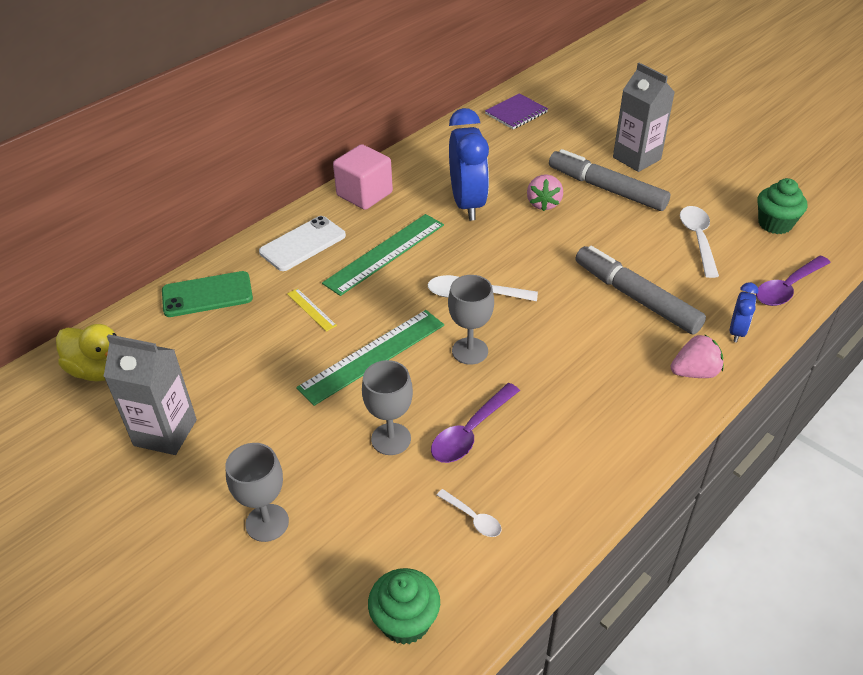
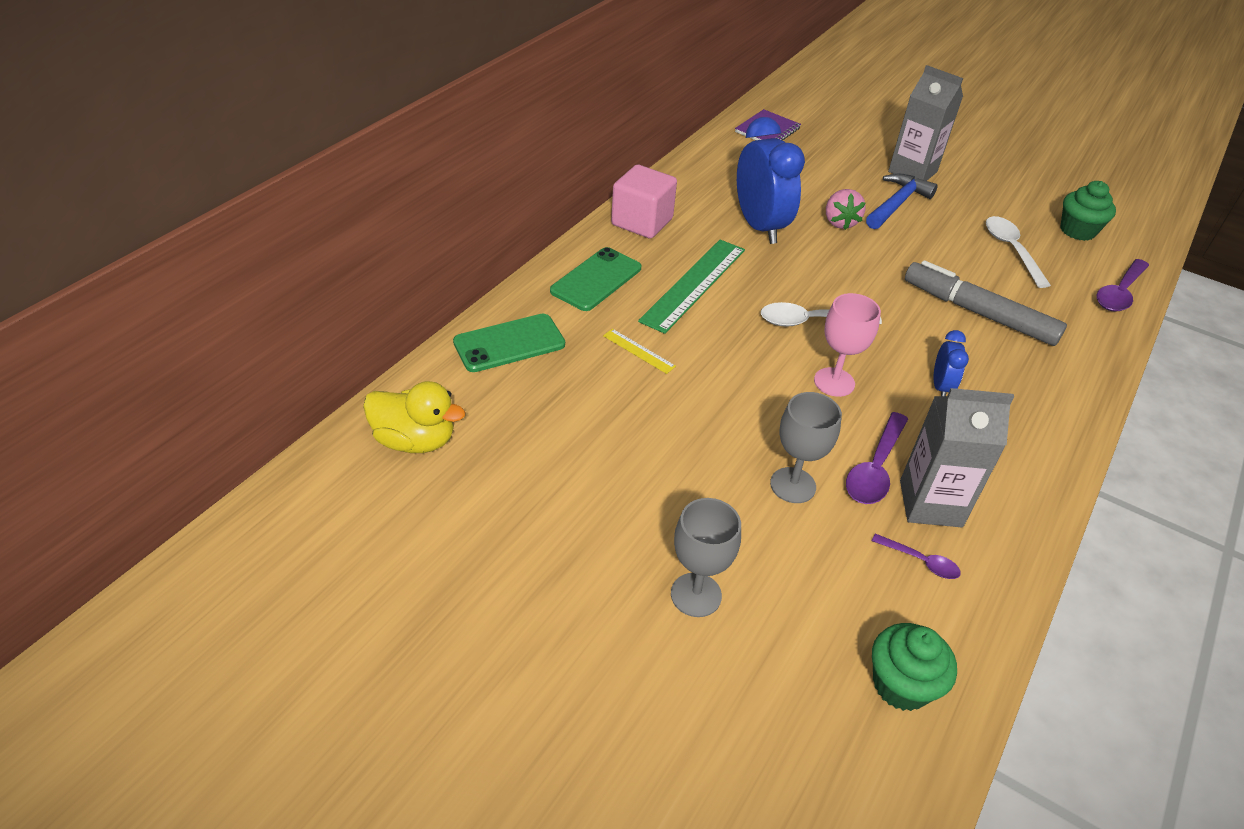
camera: 15 degrees left, 0 degrees up
(165, 432) = (529, 505): grey carton -> grey carton (930, 503)
(303, 244) = (596, 279): white phone -> green phone
(372, 356) = (731, 396): green ruler -> none
(470, 351) = (834, 382): grey goblet -> pink goblet
(473, 518) = (921, 561): white spoon -> purple spoon
(606, 189) = (896, 204): grey marker -> blue hammer
(694, 372) = (1072, 385): pink strawberry -> none
(737, 331) = (1092, 340): blue clock -> blue clock (941, 387)

